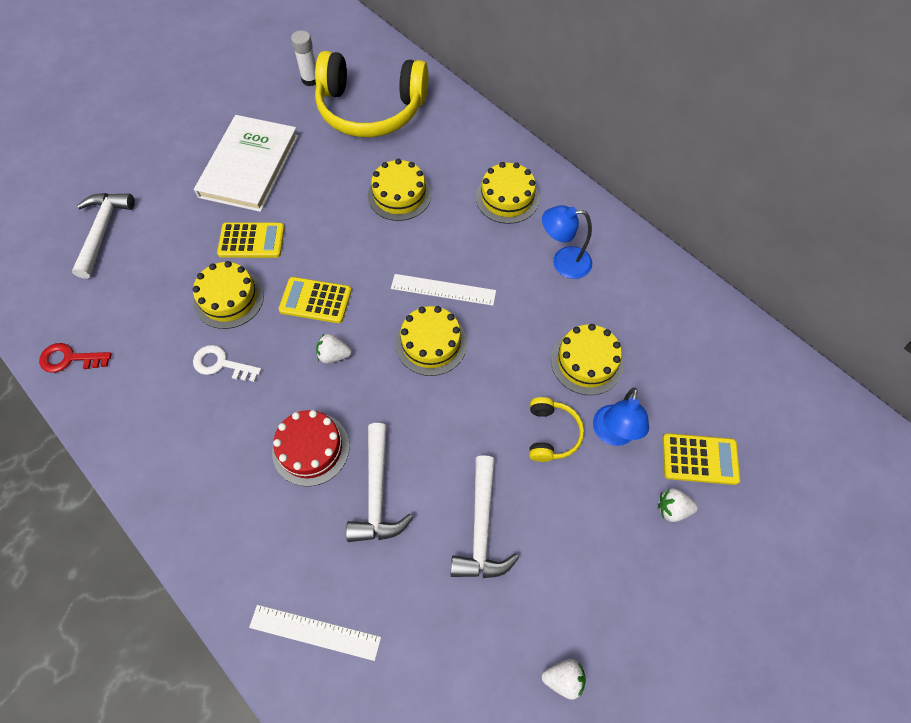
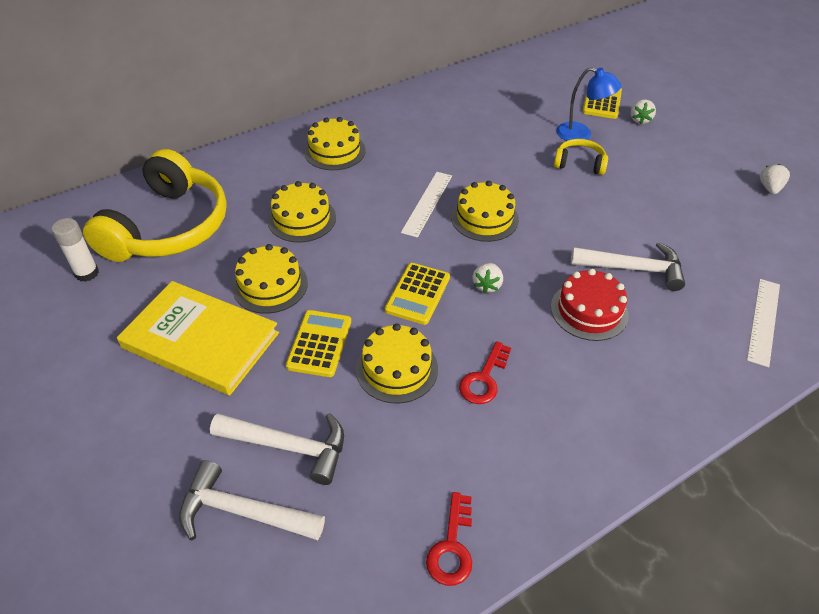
camera: 80 degrees left, 15 degrees down
(222, 364) = (484, 378): white key -> red key
(249, 166) = (201, 340): white book -> yellow book
(481, 529) = (661, 211): white hammer -> white hammer (289, 447)
(563, 262) = (417, 132): blue lamp -> none
(586, 362) = (516, 136): yellow cake -> yellow cake (270, 285)

